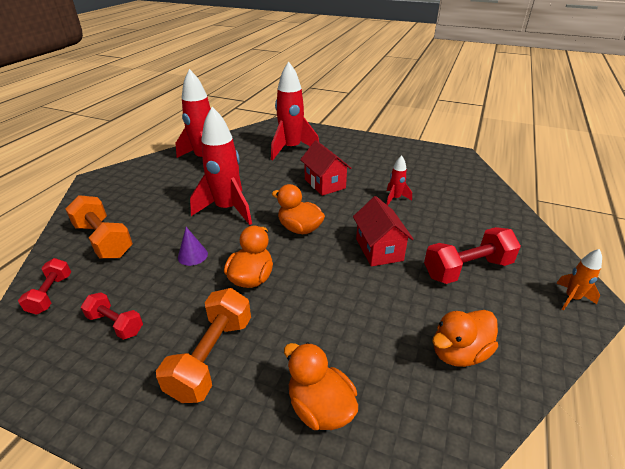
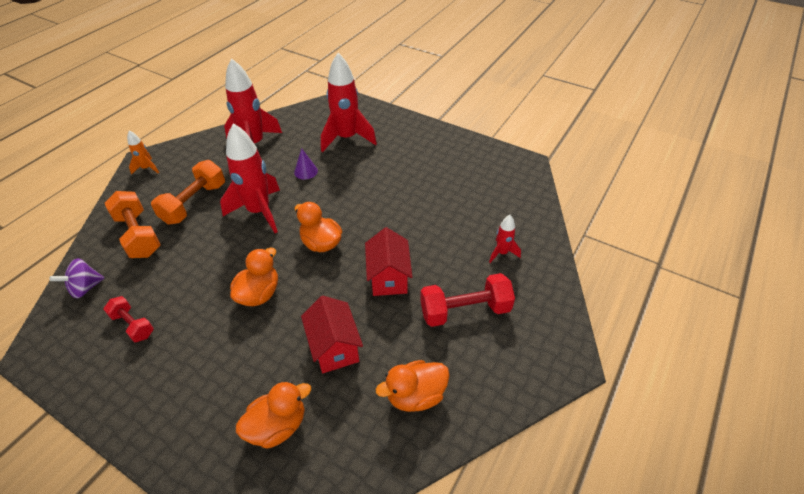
camera: 10 degrees right, 10 degrees up
(51, 294) = (85, 288): red dumbbell -> purple spinning top
(192, 255) = (213, 262): purple cone -> purple cone (306, 171)
(212, 357) = (204, 368): orange dumbbell -> orange dumbbell (194, 203)
(320, 407) = (277, 426): orange duck -> orange duck turned 90 degrees clockwise
(324, 184) = (365, 189): red house -> red house (334, 347)
(395, 198) = (430, 217): red rocket -> red rocket (502, 253)
(571, 298) = (551, 357): orange rocket -> orange rocket (147, 168)

